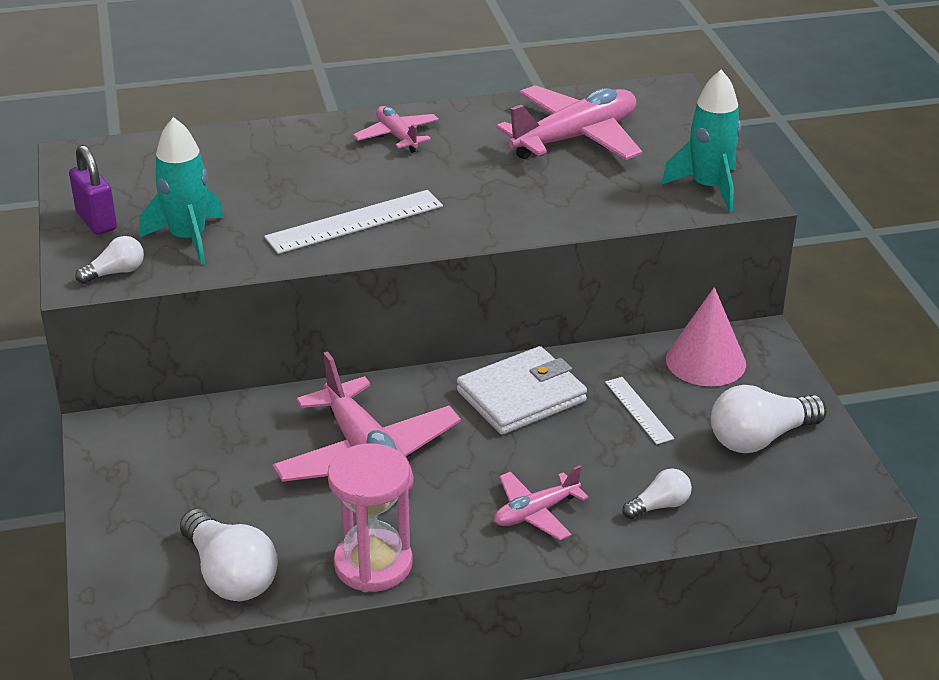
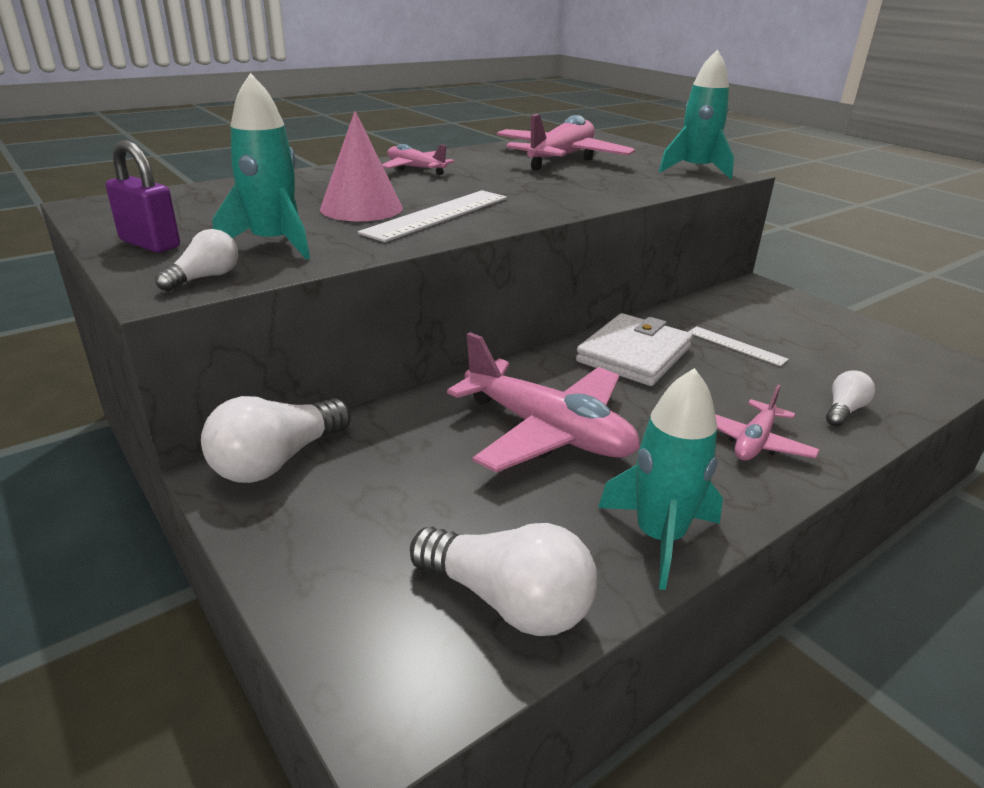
camera: 25 degrees left, 5 degrees down
(373, 564) = (659, 537): pink hourglass -> turquoise rocket
(705, 361) = (741, 306): pink cone -> pink cone (361, 208)
(760, 438) = (846, 346): white light bulb -> white light bulb (277, 461)

